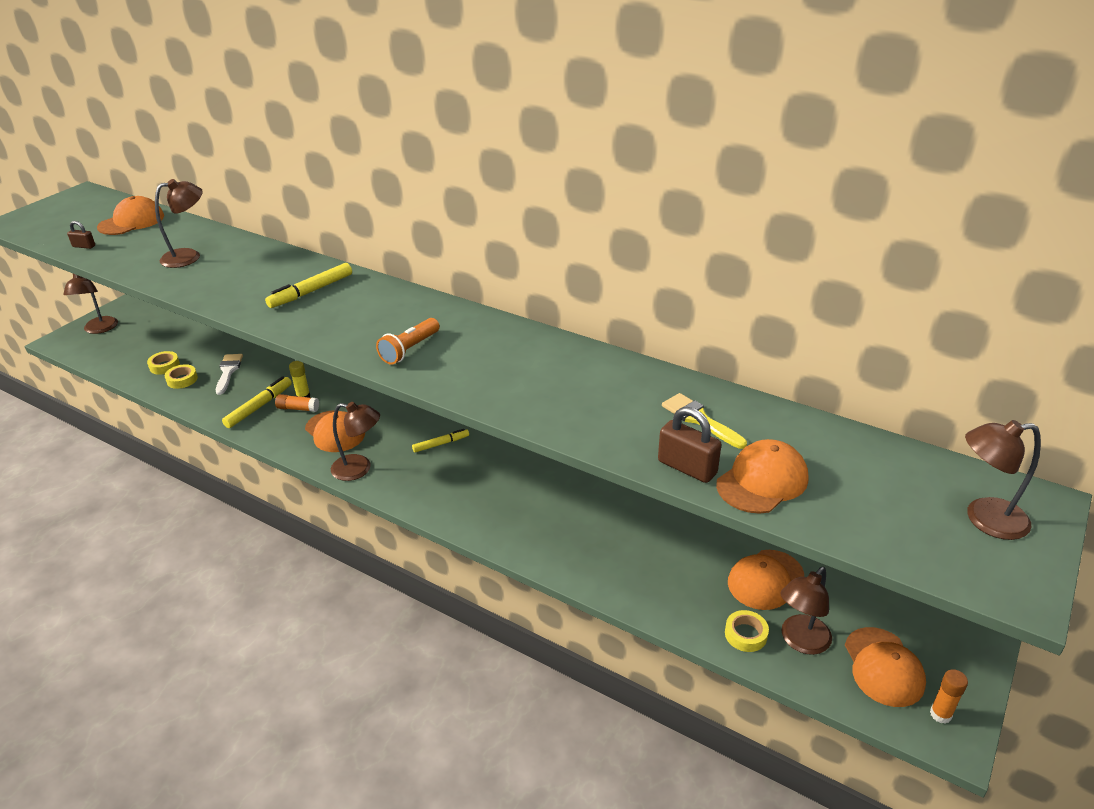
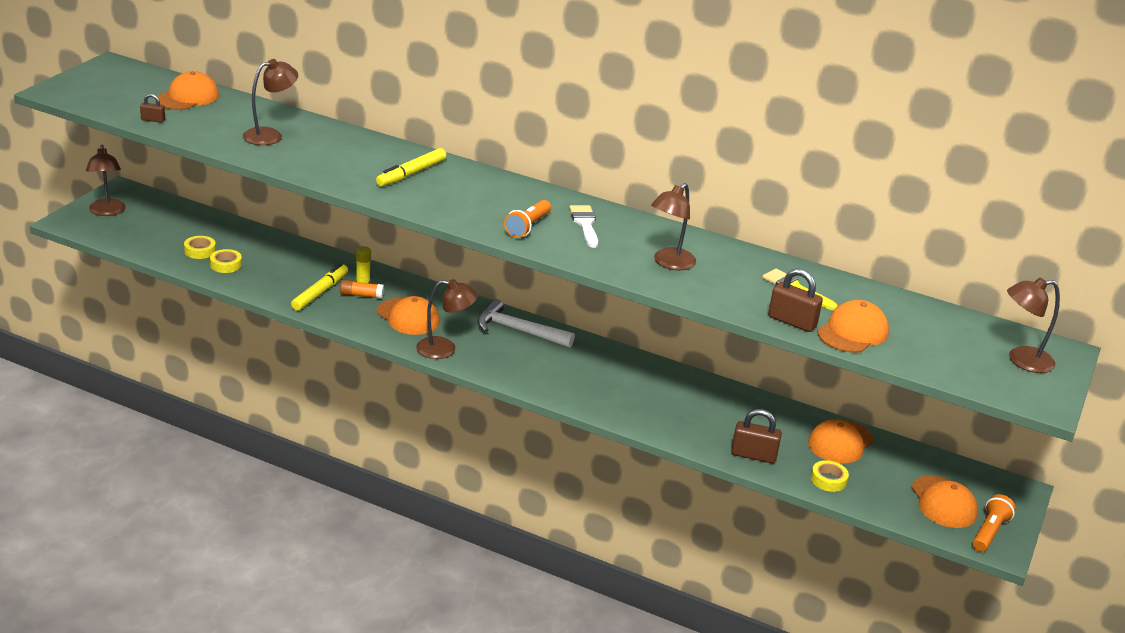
camera: 10 degrees left, 5 degrees down
(228, 371) = (272, 258): white brush -> white brush (585, 224)
(441, 444) = (518, 330): yellow marker -> white hammer
(662, 600) = (753, 455): none -> brown padlock
(800, 641) = (874, 485): brown lamp -> brown lamp (669, 263)
(940, 714) = (989, 532): orange glue stick -> orange flashlight

